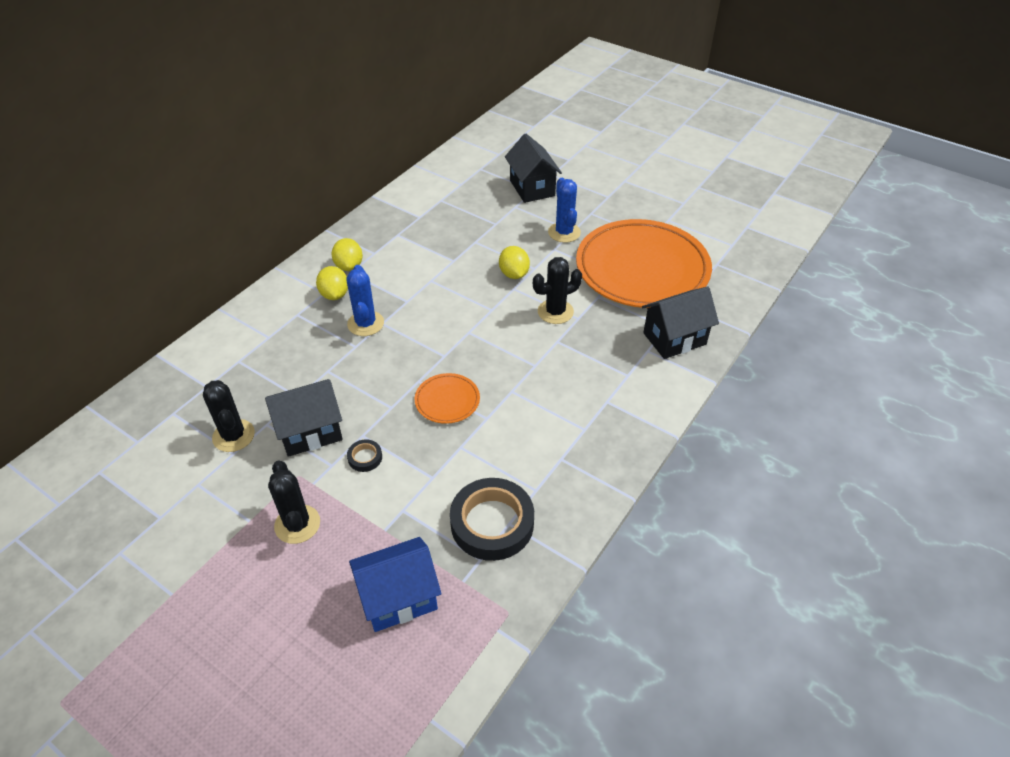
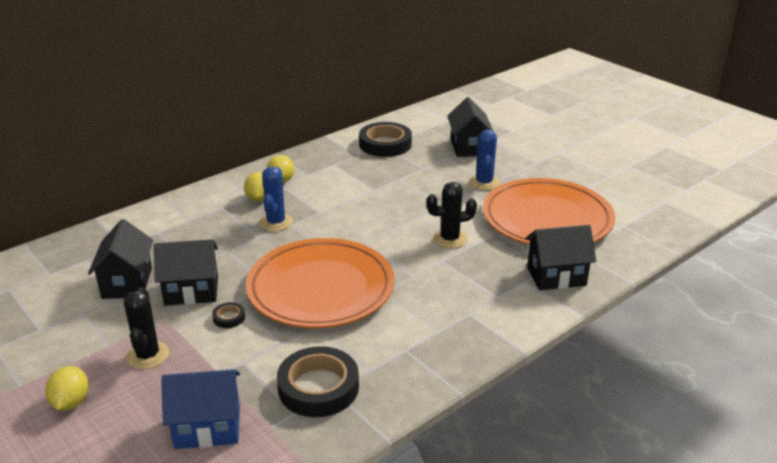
camera: 15 degrees right, 15 degrees down
(233, 436) = (127, 283): black cactus -> black house
(443, 198) = (385, 144): none -> black tape
(447, 401) = (321, 289): orange plate -> orange plate, size x2.40
(514, 274) = (424, 206): yellow lemon -> yellow lemon (71, 402)

